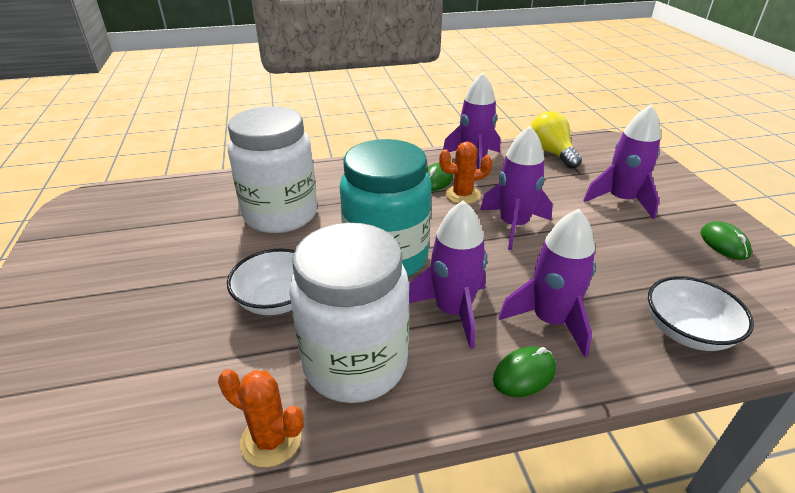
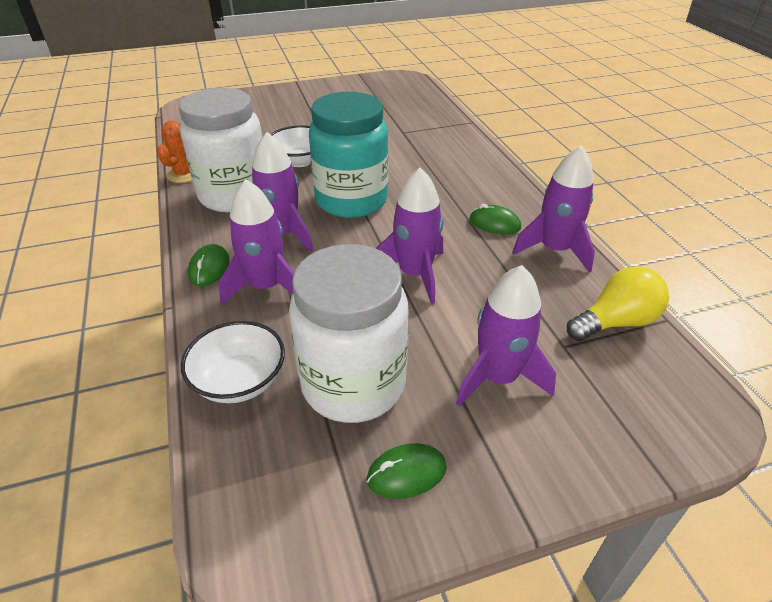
camera: 85 degrees right, 5 degrees up
(281, 215) = (406, 148): white jar -> white jar (353, 384)
(462, 195) = (468, 241): orange cactus -> none
(524, 374) = (209, 268): green mouse -> green mouse turned 45 degrees clockwise

